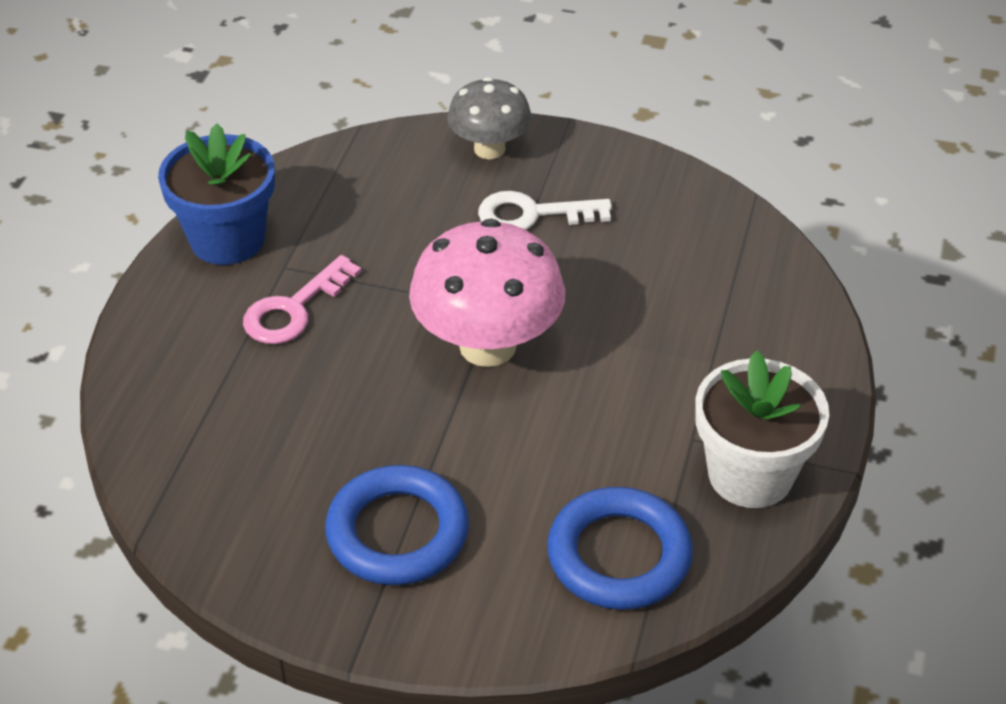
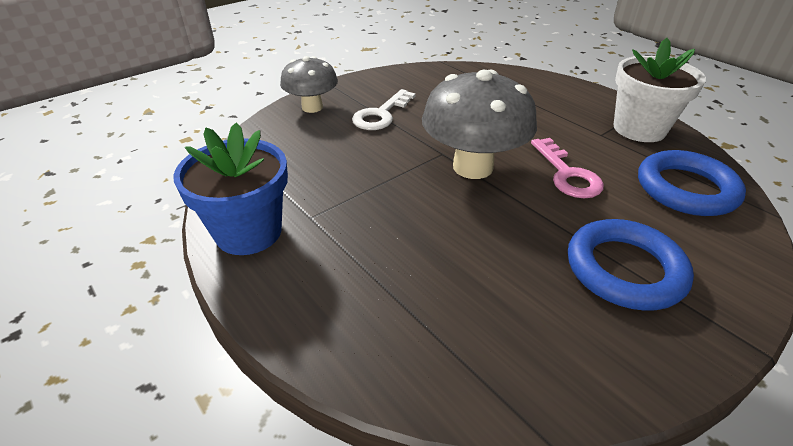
camera: 55 degrees left, 5 degrees down
(294, 309) = (358, 229): pink key -> pink key (567, 174)
(487, 346) = (472, 167): pink mushroom -> grey mushroom

